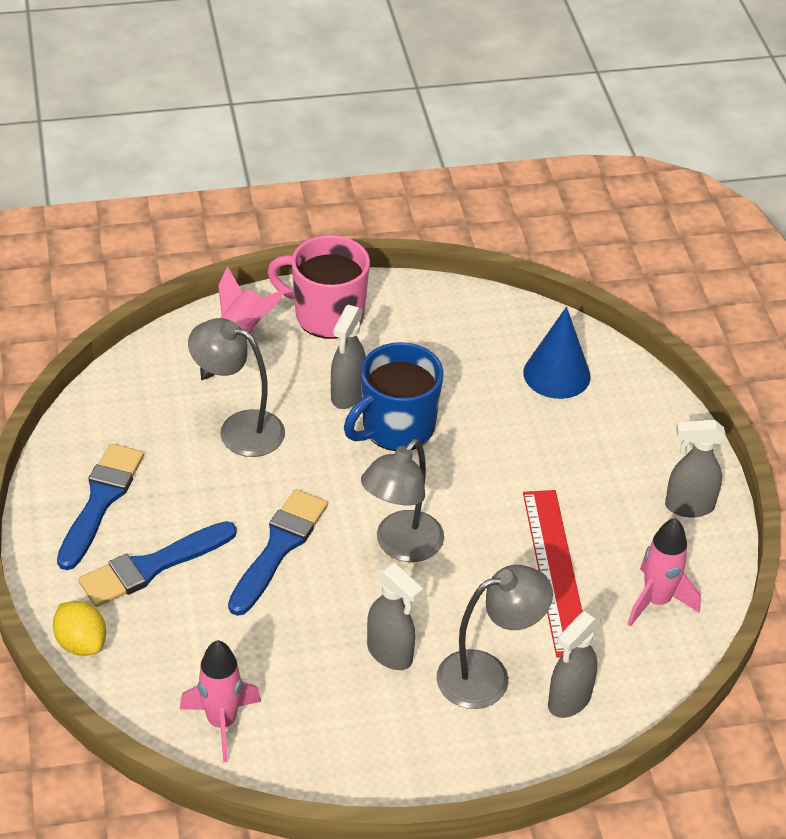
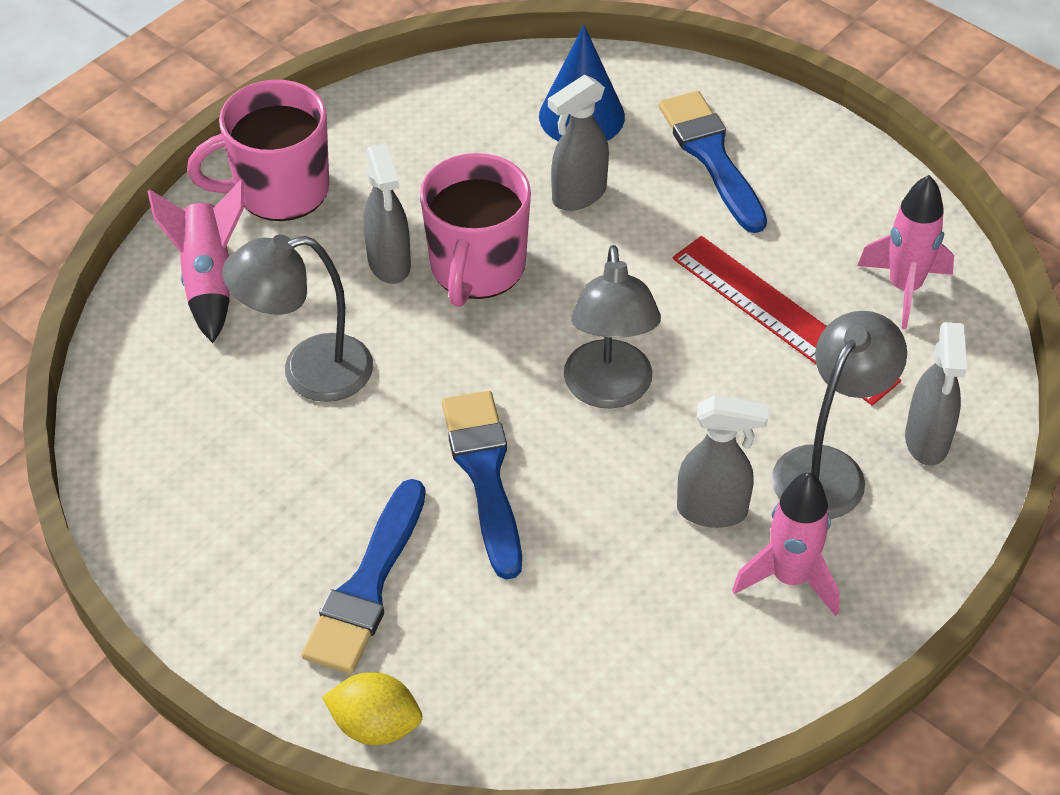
camera: 35 degrees left, 5 degrees up
(100, 501) = (232, 550): blue brush -> blue brush (711, 156)
(222, 723) = (619, 705): pink rocket -> pink rocket (790, 578)
(396, 428) = (477, 268): blue mug -> pink mug
(688, 506) = (838, 175): grey spray bottle -> grey spray bottle (578, 195)

